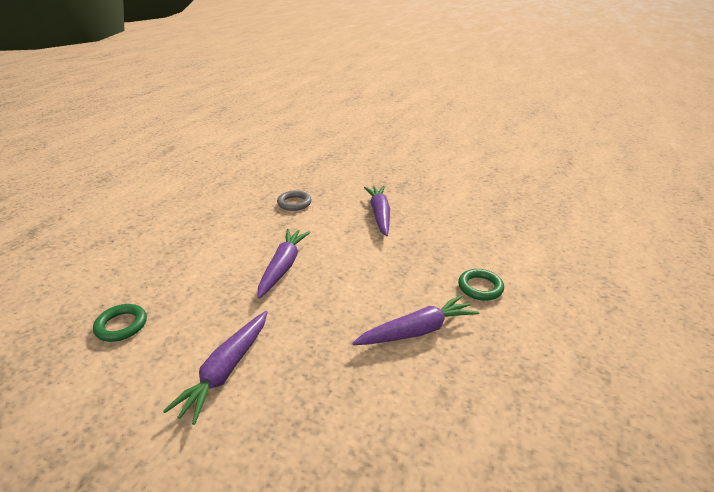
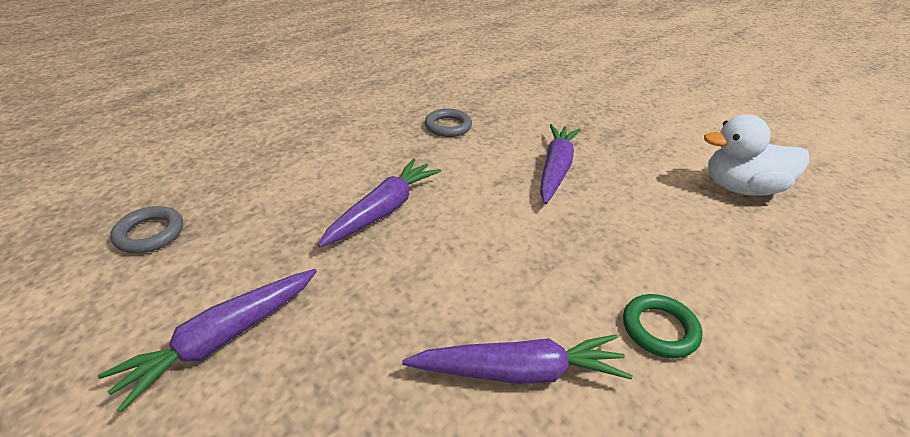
camera: 20 degrees right, 5 degrees up
(121, 325) = (150, 233): green ring -> grey ring
(490, 201) = (741, 188): none -> white duck

